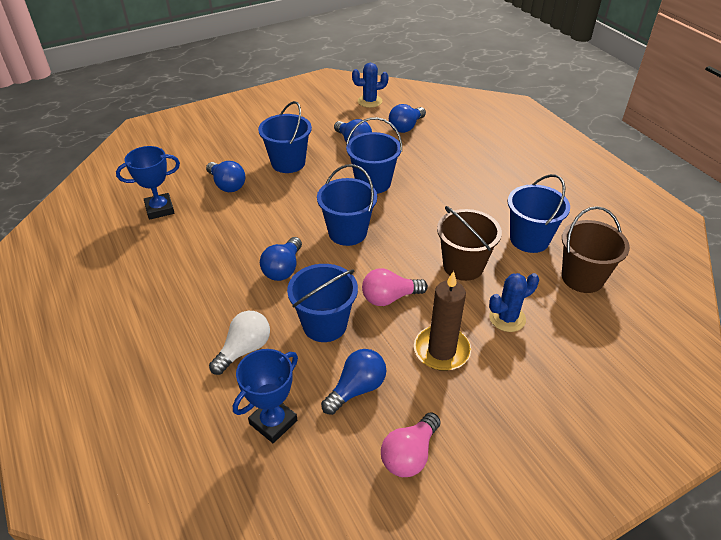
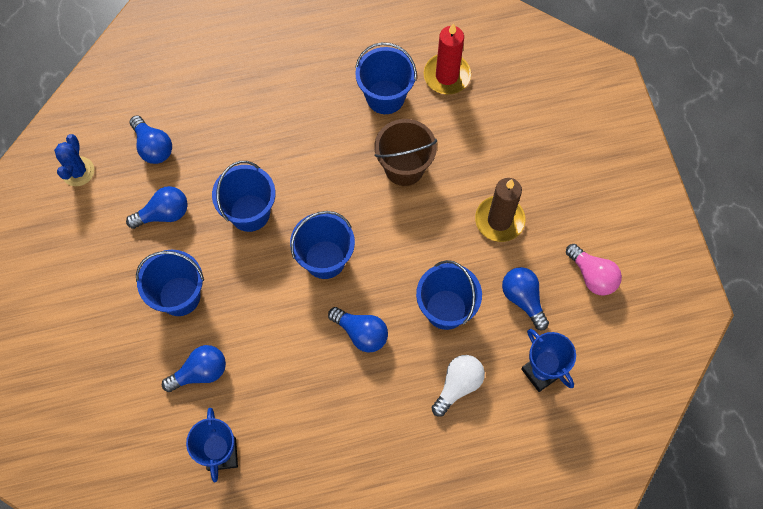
camera: 75 degrees left, 25 degrees up
(244, 350) = (458, 385): white light bulb -> white light bulb turned 75 degrees clockwise
(389, 298) = (427, 244): pink light bulb -> none
(507, 318) = (477, 155): blue cactus -> none
(582, 278) = (447, 76): brown bucket -> red candle

